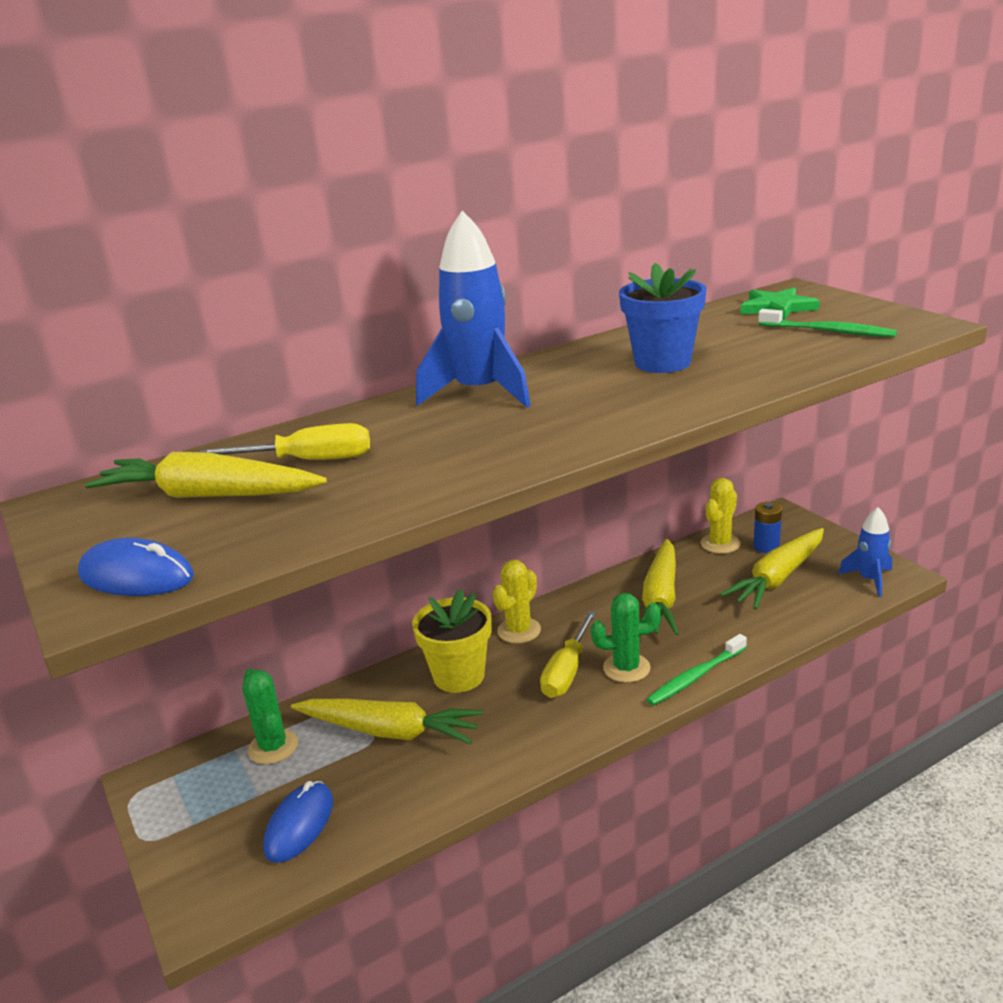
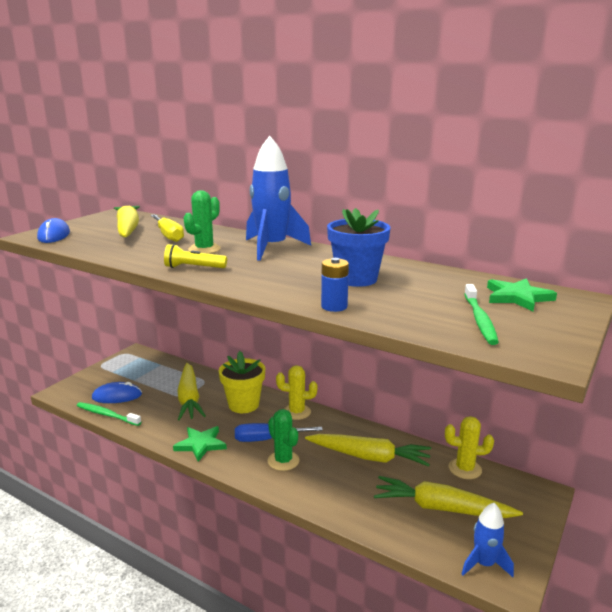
camera: 60 degrees right, 5 degrees down
(273, 747) = (166, 372): green cactus -> green cactus (204, 249)
(517, 451) = (193, 268): none -> yellow flashlight
(535, 740) = (200, 444): none -> green star
(567, 671) = (267, 439): yellow screwdriver -> blue screwdriver
(660, 599) = (369, 457): yellow carrot -> yellow carrot turned 150 degrees counterclockwise
(695, 677) = (290, 492): green toothbrush -> green toothbrush (107, 415)
(766, 547) = (482, 493): blue battery -> blue battery (334, 306)

